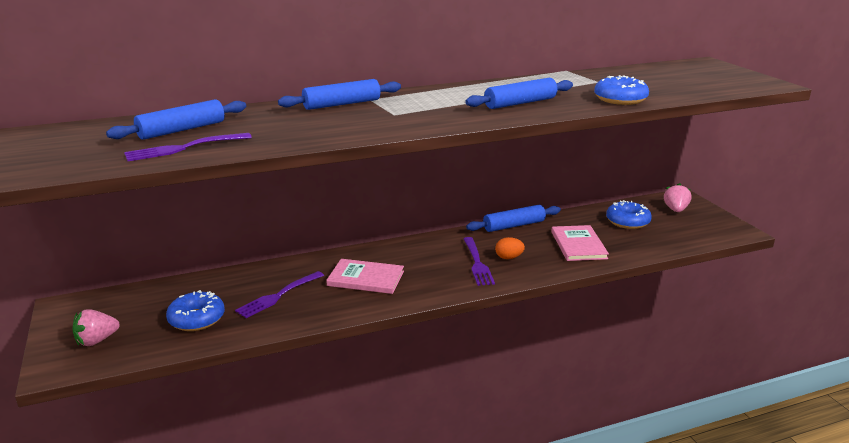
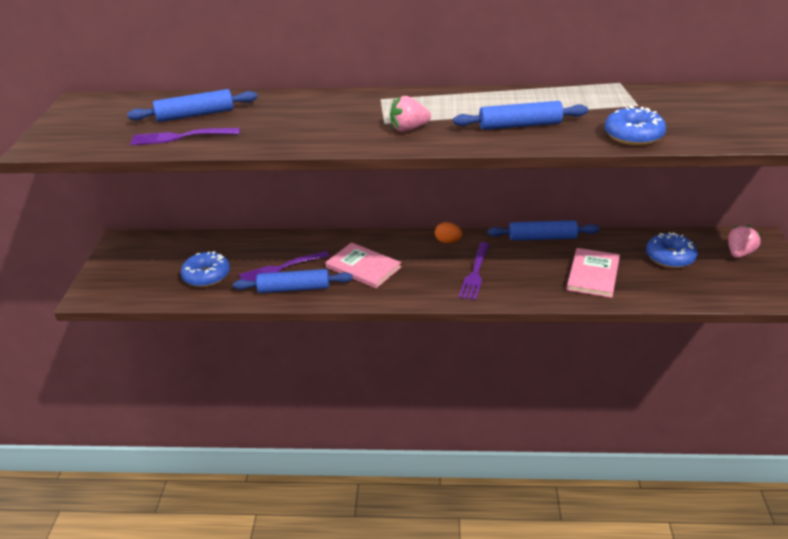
camera: 25 degrees right, 10 degrees up
(97, 340) = (127, 278): pink strawberry -> pink strawberry (408, 129)
(342, 104) = (350, 102): blue rolling pin -> blue rolling pin (294, 288)
(508, 257) = (510, 273): orange egg -> orange egg (448, 241)

